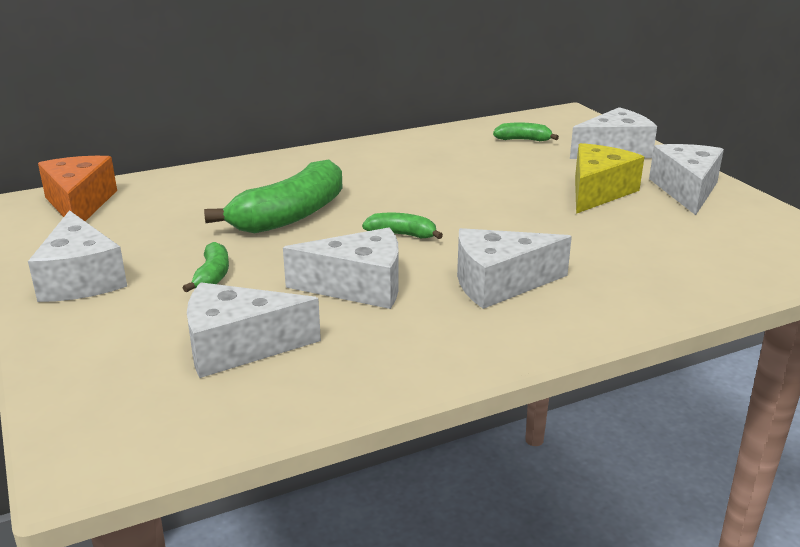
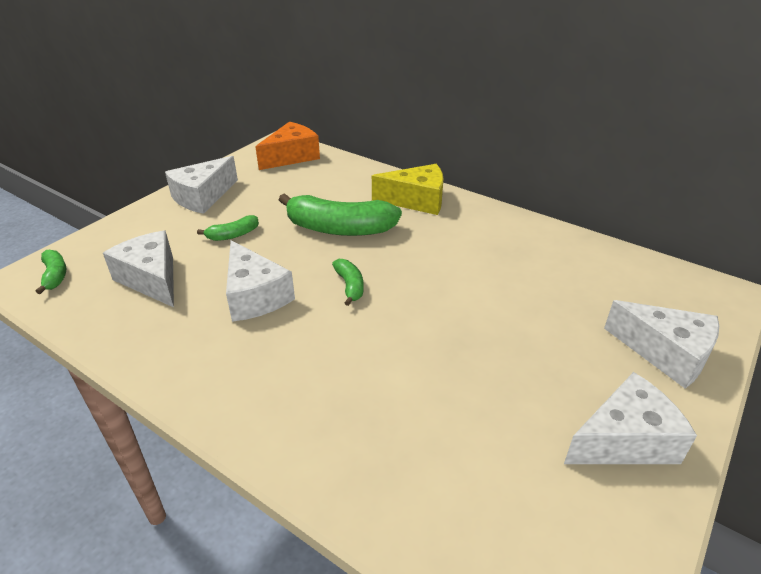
camera: 60 degrees right, 10 degrees up
(499, 283) = (304, 363): white cheese -> none
(523, 140) = (612, 285): green banana -> green banana (55, 275)
(598, 192) = (544, 370): yellow cheese -> yellow cheese (416, 201)

